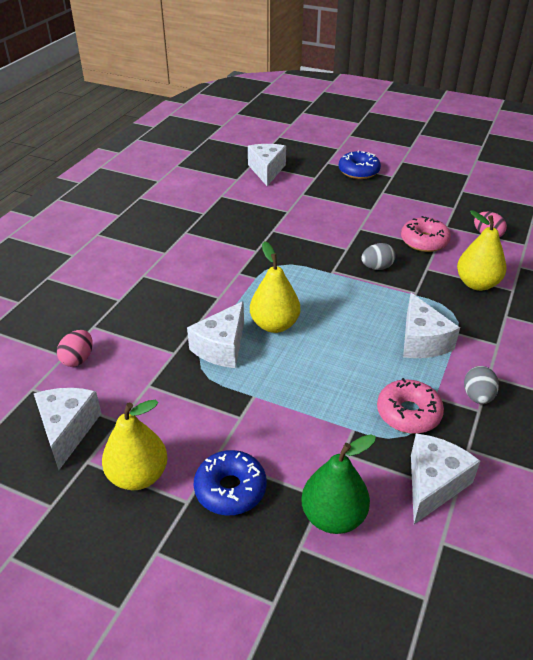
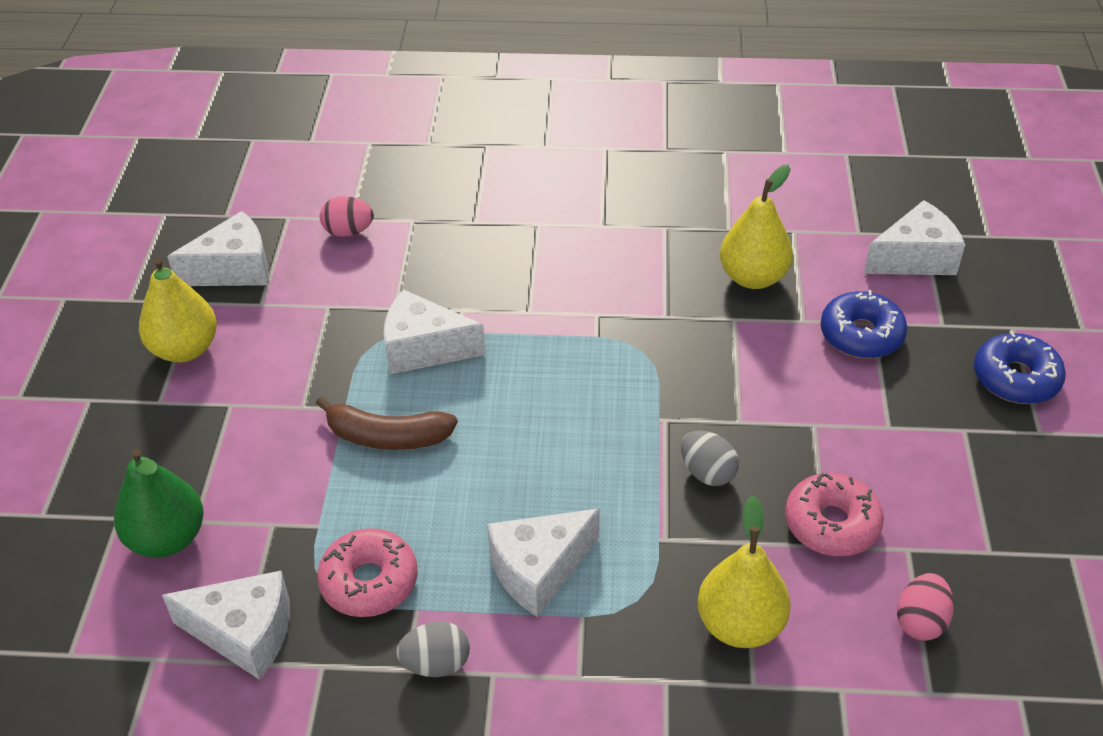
camera: 70 degrees right, 5 degrees up
(230, 489) = (185, 432): blue donut -> blue donut (861, 335)
(274, 325) = (496, 388): yellow pear -> yellow pear (753, 277)
(291, 380) = (387, 437): none -> brown banana

